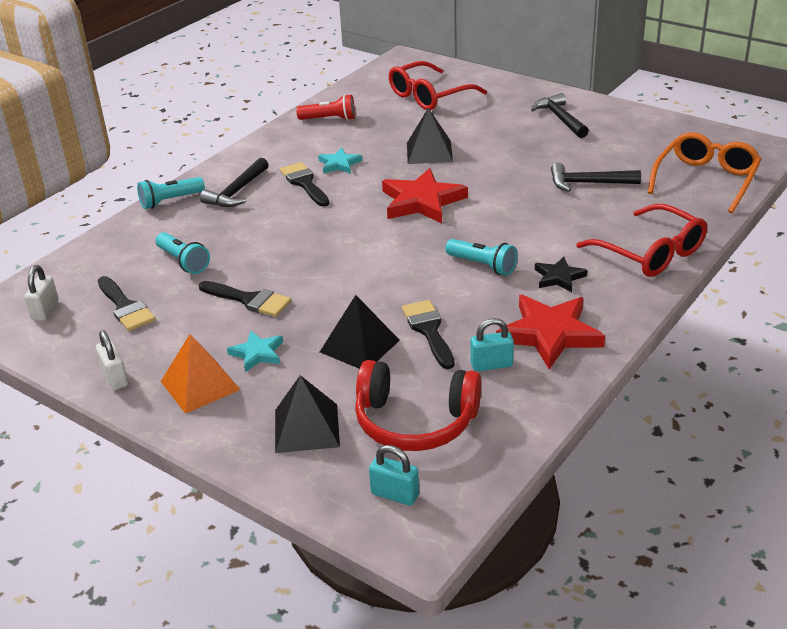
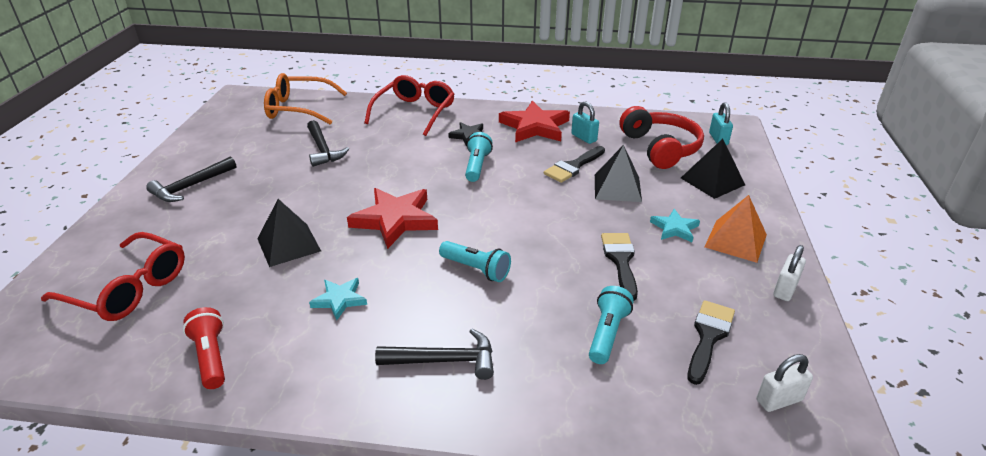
camera: 120 degrees left, 0 degrees up
(170, 201) = (502, 418): turquoise flashlight -> turquoise flashlight (476, 269)
(304, 183) = (396, 310): black brush -> none

